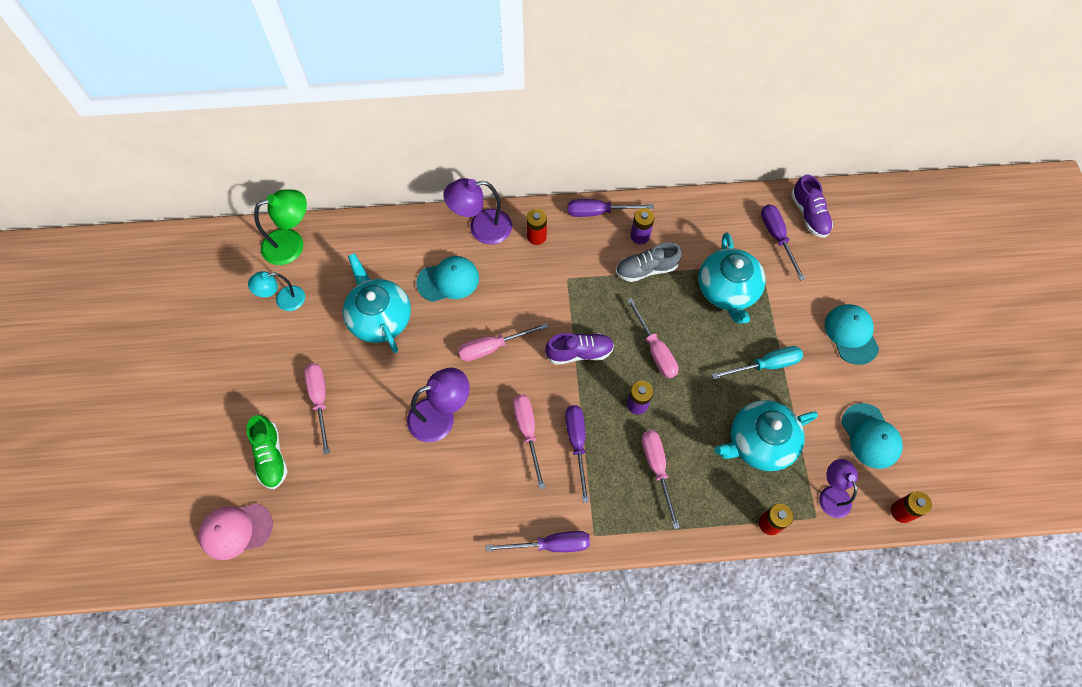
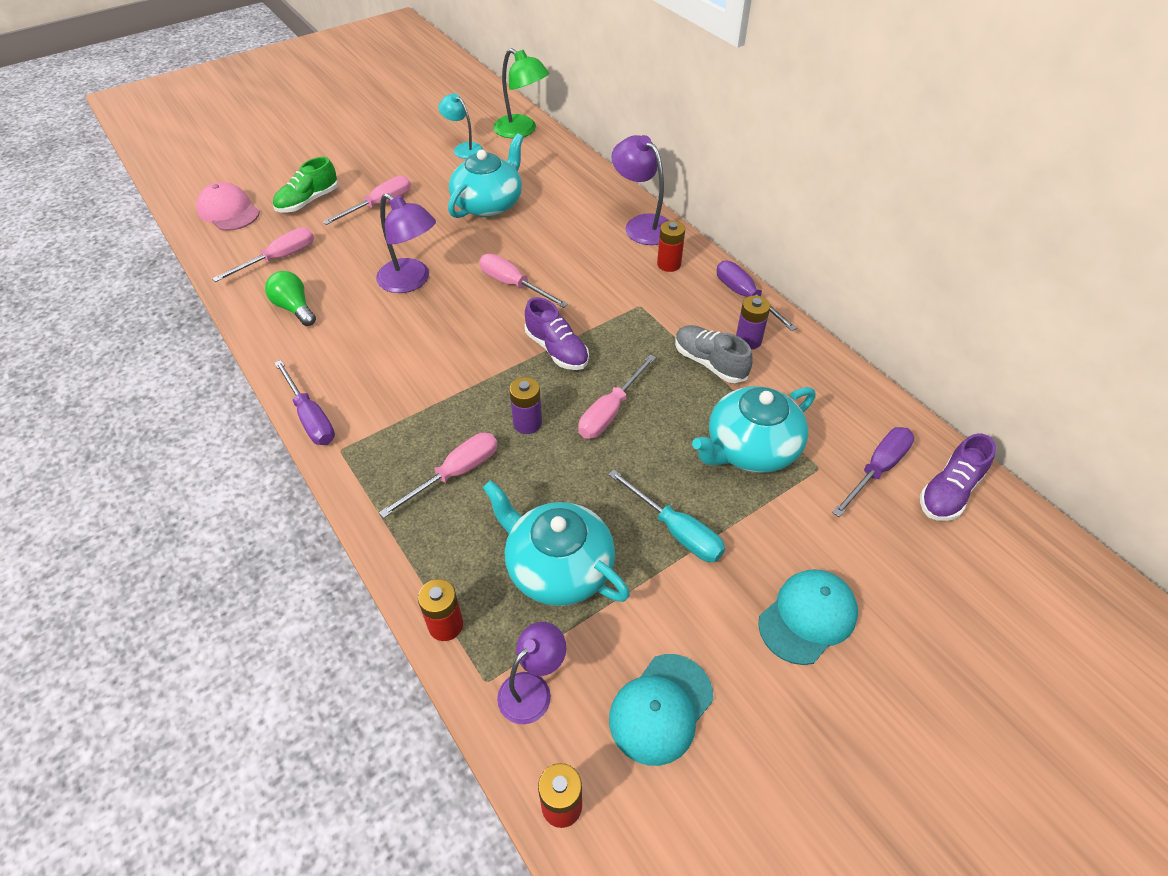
camera: 60 degrees right, 15 degrees down
(417, 516) = (294, 308): none -> green light bulb
(448, 280) = (564, 228): turquoise cap -> none
(527, 432) = (433, 348): pink screwdriver -> pink screwdriver (279, 258)
(577, 444) = (444, 391): purple screwdriver -> none

